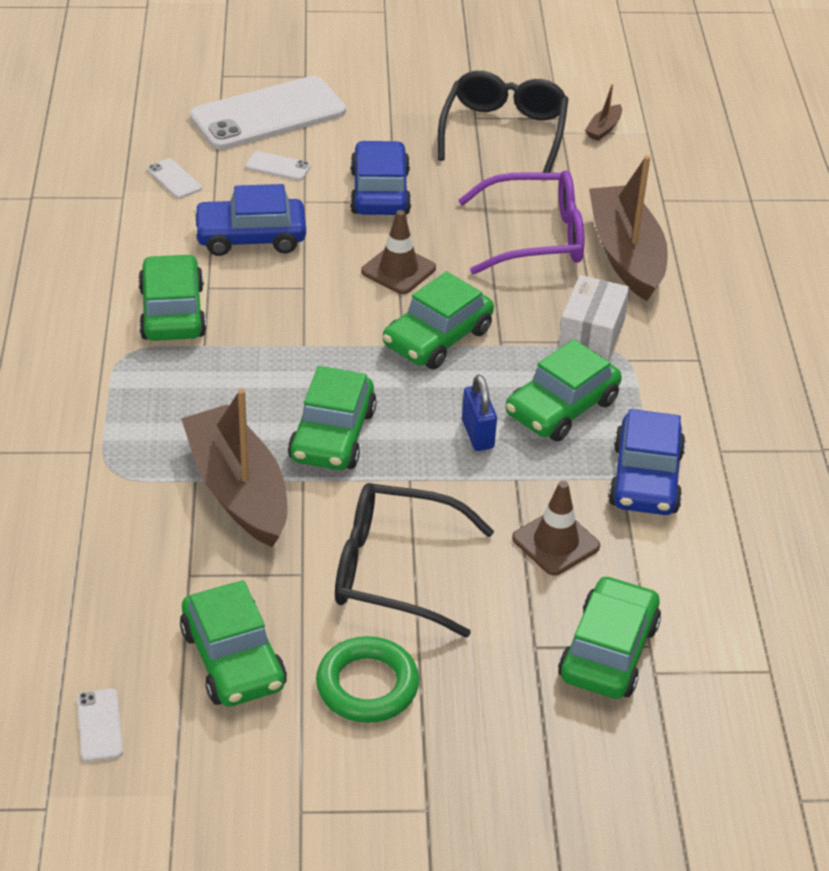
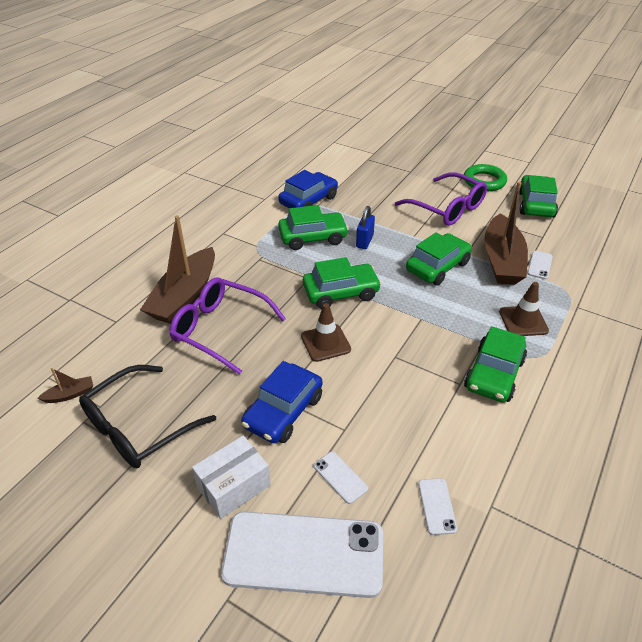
camera: 145 degrees left, 0 degrees up
(99, 725) = (600, 203): white phone -> white phone (539, 265)
(250, 237) = (406, 412): blue car -> none
(394, 570) = (447, 208): black glasses -> purple glasses
(556, 542) = (370, 194): brown traffic cone -> brown traffic cone (523, 321)
(591, 334) = (259, 263): white box -> white box (234, 486)
(608, 651) = (384, 162): green car -> none

